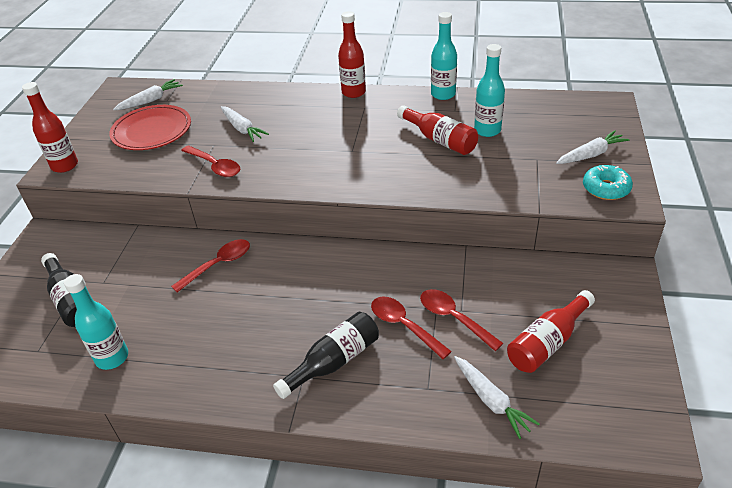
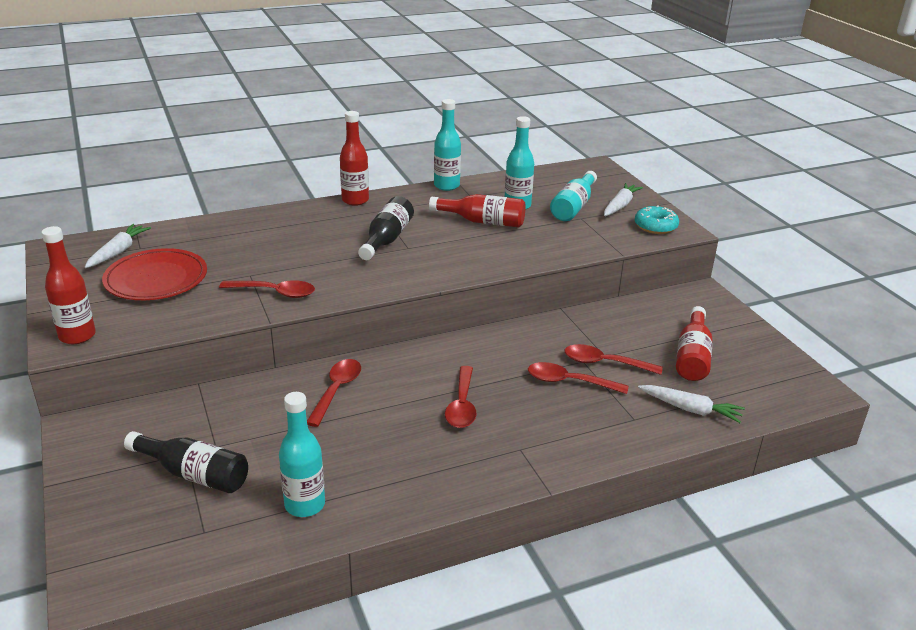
camera: 35 degrees left, 10 degrees down
(242, 129) = (267, 254): white carrot -> none
(295, 314) = (462, 405): none -> red spoon
(333, 362) = (536, 428): black bottle -> black bottle (386, 239)
(541, 144) = (574, 207): none -> turquoise bottle

